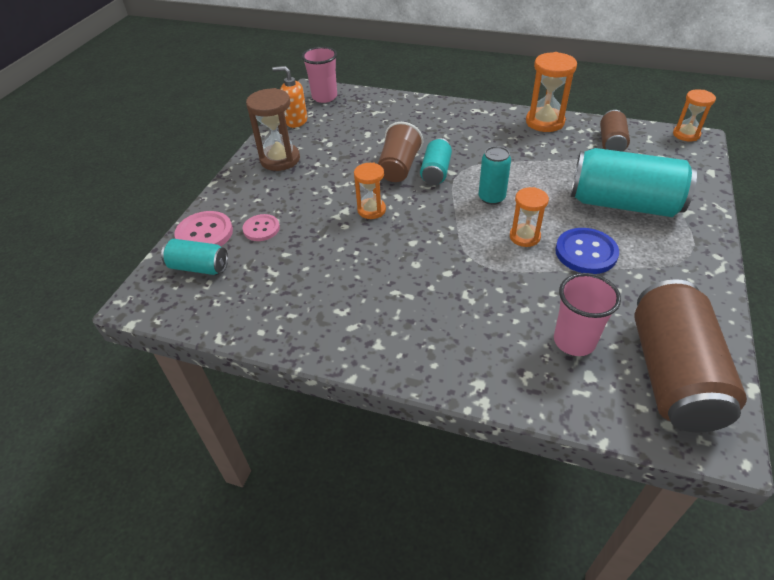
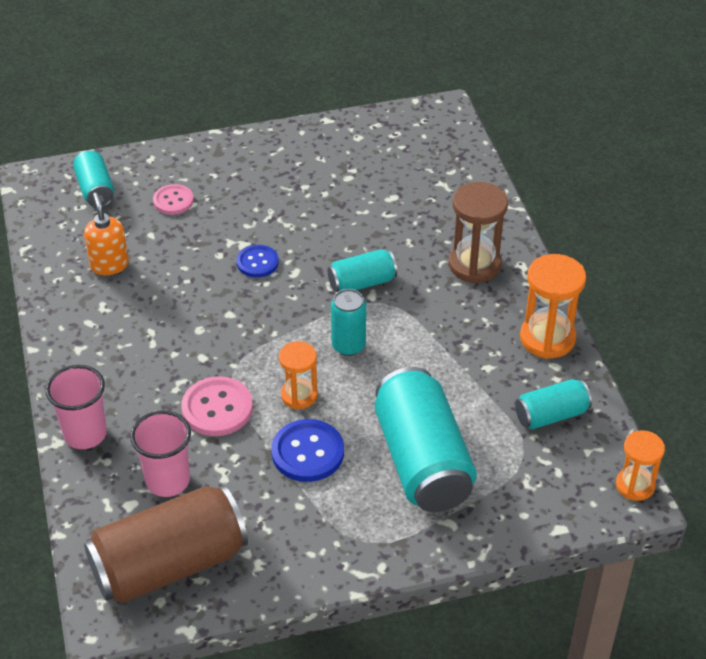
camera: 55 degrees right, 0 degrees up
(204, 233) = (140, 168): pink button -> pink button (217, 408)
(280, 159) = (289, 156): brown hourglass -> brown hourglass (474, 264)
(296, 121) = (369, 131): orange soap dispenser -> orange soap dispenser (109, 265)
(324, 97) = (437, 128): pink cup -> pink cup (85, 434)
(371, 210) = (257, 262): orange hourglass -> blue button
(399, 168) = (346, 251): brown cup -> none
(611, 142) = (551, 415): brown can -> turquoise can

